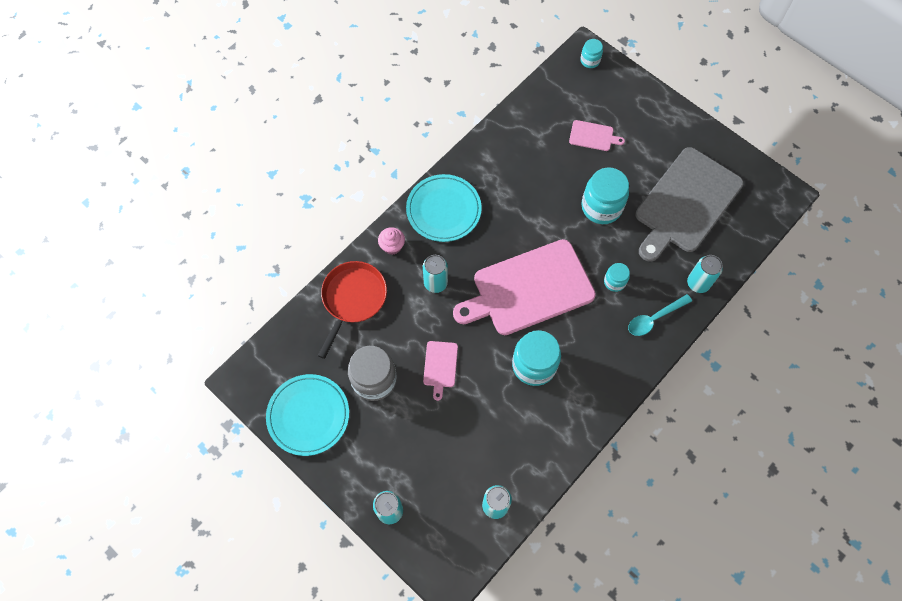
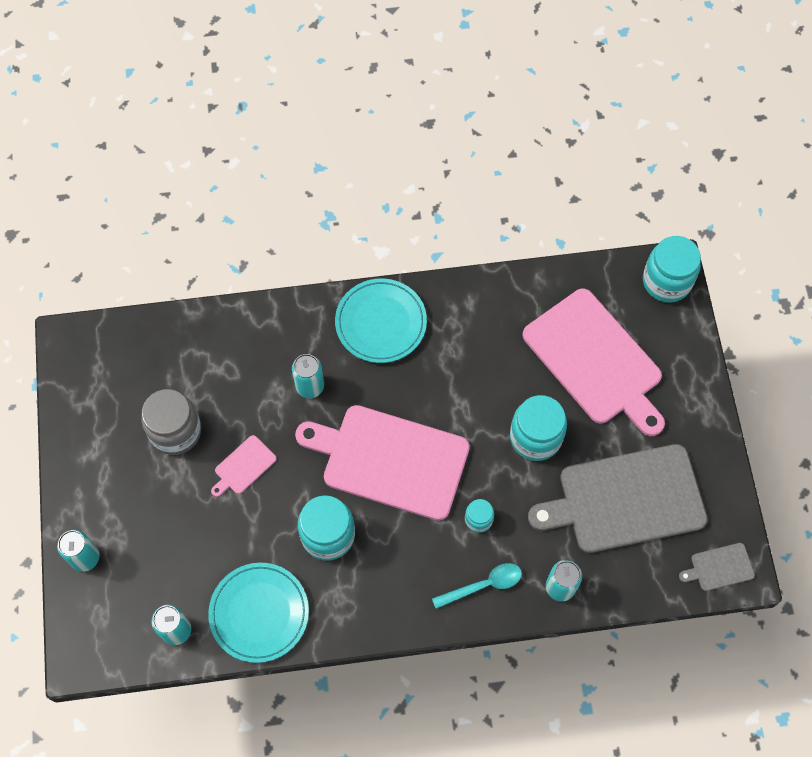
camera: 40 degrees right, 0 degrees up
(308, 415) = (93, 417): turquoise plate -> turquoise plate (259, 613)
(353, 299) = (223, 343): red pan -> none
(392, 246) = (302, 321): pink cupcake -> none
(590, 60) = (666, 281): turquoise jar -> turquoise jar, size x1.92
(593, 136) = (595, 361): pink cutting board -> pink cutting board, size x2.40
(654, 318) = (483, 585): turquoise spoon -> turquoise spoon turned 150 degrees clockwise
(771, 200) = (719, 567): none -> grey cutting board

